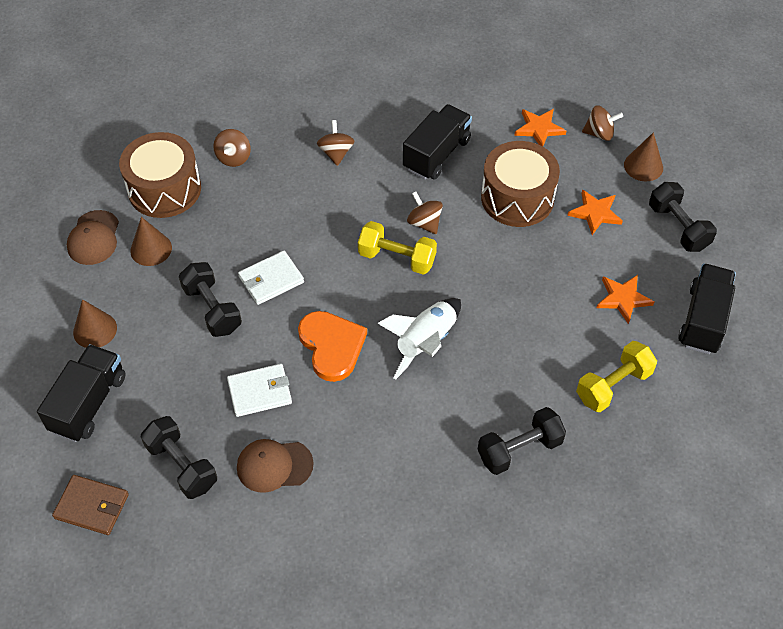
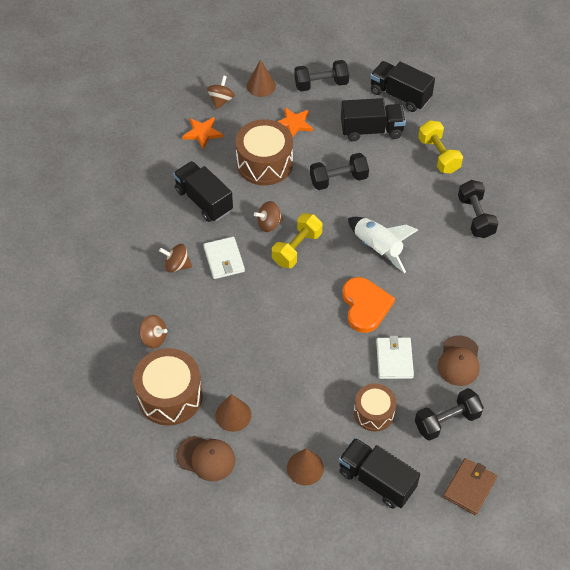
camera: 75 degrees left, 0 degrees up
(179, 384) = (374, 413): none -> brown drum
(212, 309) = (308, 379): black dumbbell -> black dumbbell (338, 179)
(271, 280) = (292, 334): white wallet -> white wallet (224, 259)
(332, 346) = (365, 306): orange heart -> orange heart turned 90 degrees clockwise
(623, 299) = (371, 130): orange star -> black truck

